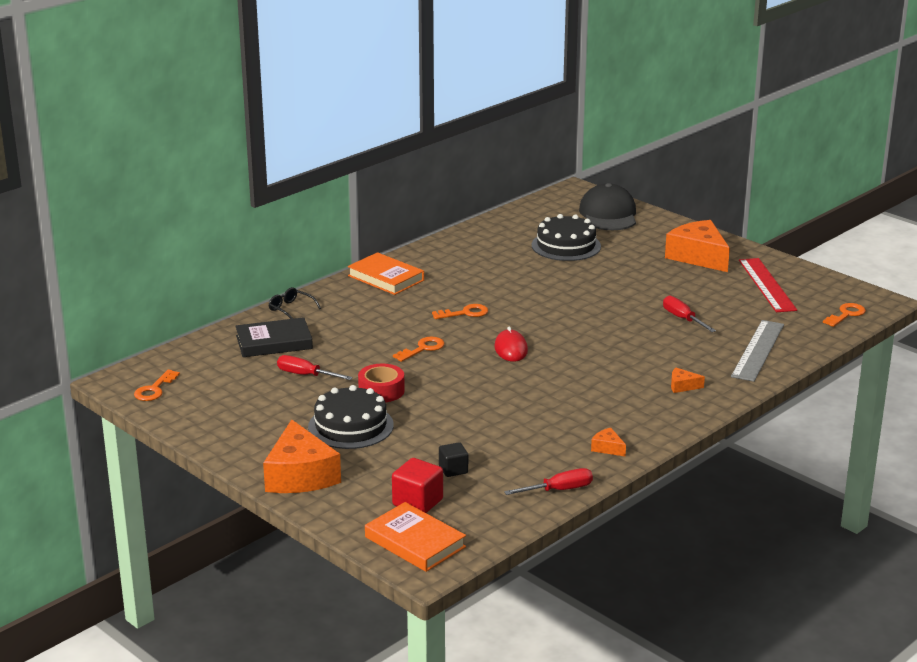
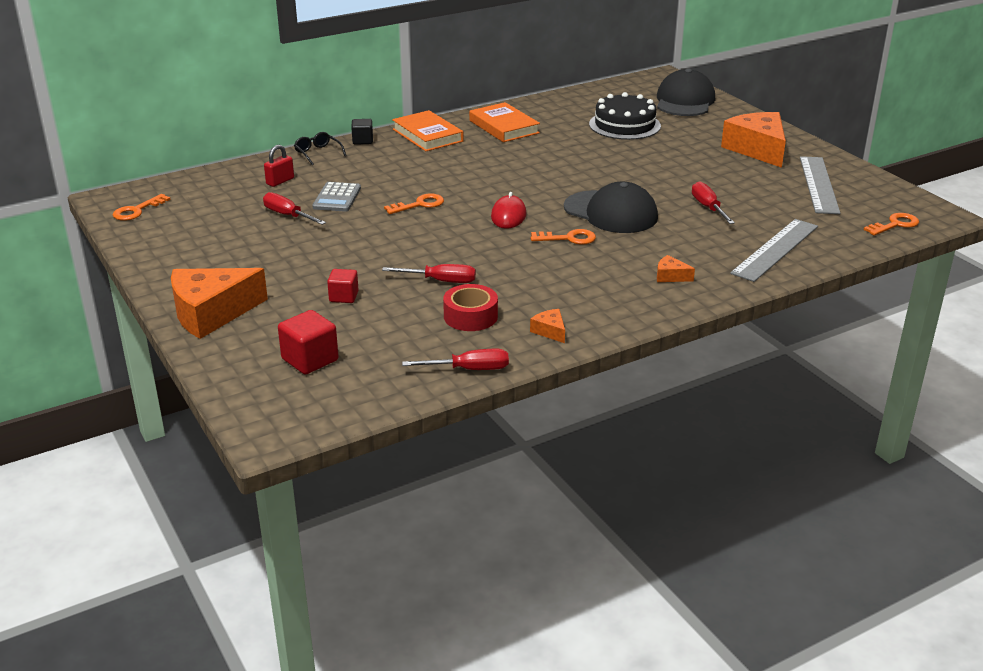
camera: 15 degrees right, 5 degrees up
(274, 342) = (280, 181): black book -> red padlock
(300, 475) = (211, 313): orange cheese -> orange cheese turned 60 degrees clockwise
(340, 352) = (337, 198): none -> grey calculator
(351, 426) = (296, 270): black cake -> none
(381, 391) = (351, 240): red tape -> red tape (470, 316)
(410, 443) = (344, 297): none -> red cube
(415, 542) = (277, 403): orange book -> orange book (504, 127)
(453, 470) = (370, 330): black cube -> black cube (362, 141)
(465, 313) = (483, 176): orange key -> orange key (568, 238)
(487, 417) = (441, 281): none -> red screwdriver
(600, 334) = (611, 212): none -> black cap
(767, 285) = (819, 184): red ruler -> grey ruler

